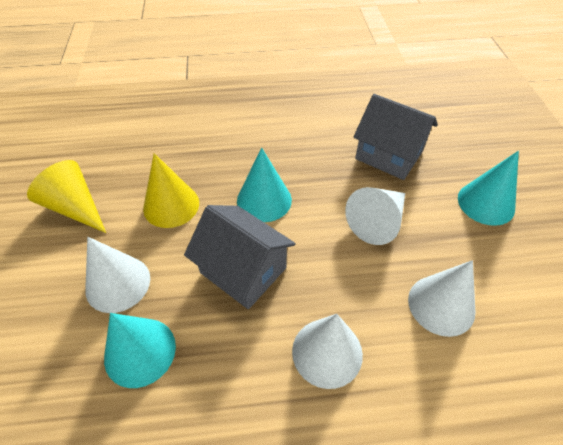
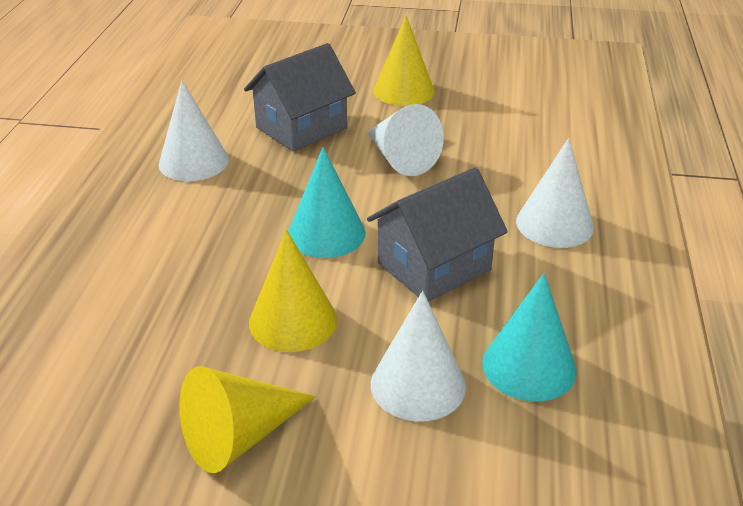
camera: 75 degrees left, 15 degrees down
(441, 305) = (516, 147): white cone -> white cone (193, 162)
(486, 203) = (404, 91): turquoise cone -> yellow cone

